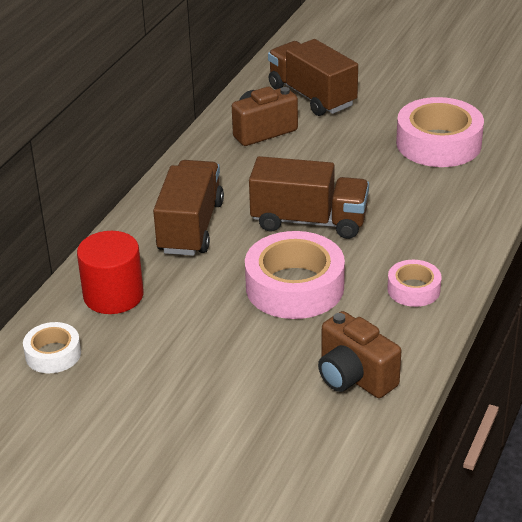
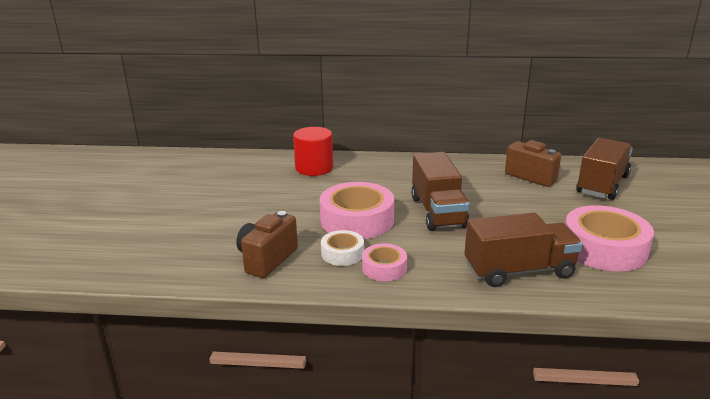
camera: 70 degrees right, 10 degrees down
(53, 354) = (254, 164): white tape -> white tape (342, 253)
(190, 227) = (397, 175): brown truck -> brown truck (518, 271)

